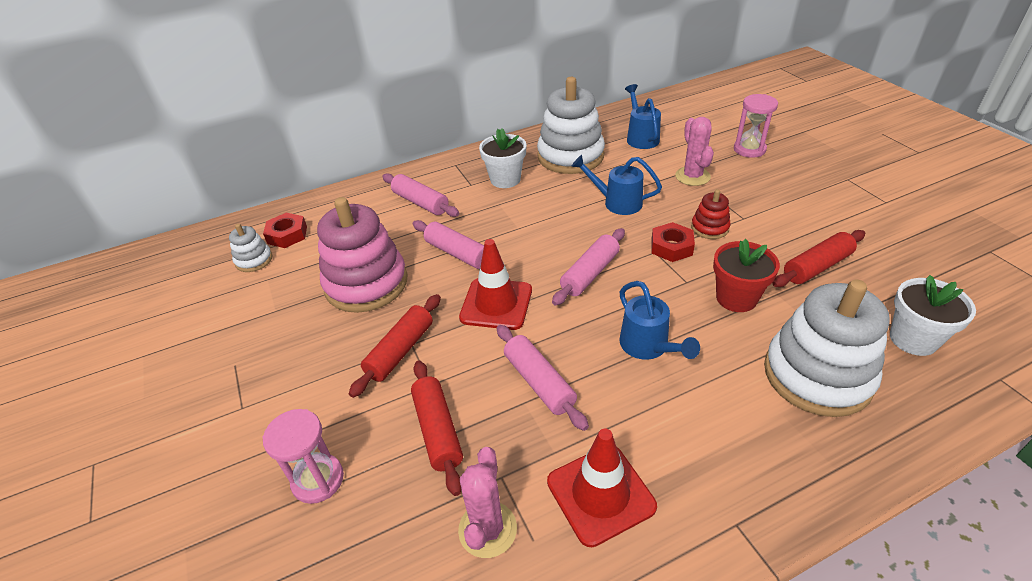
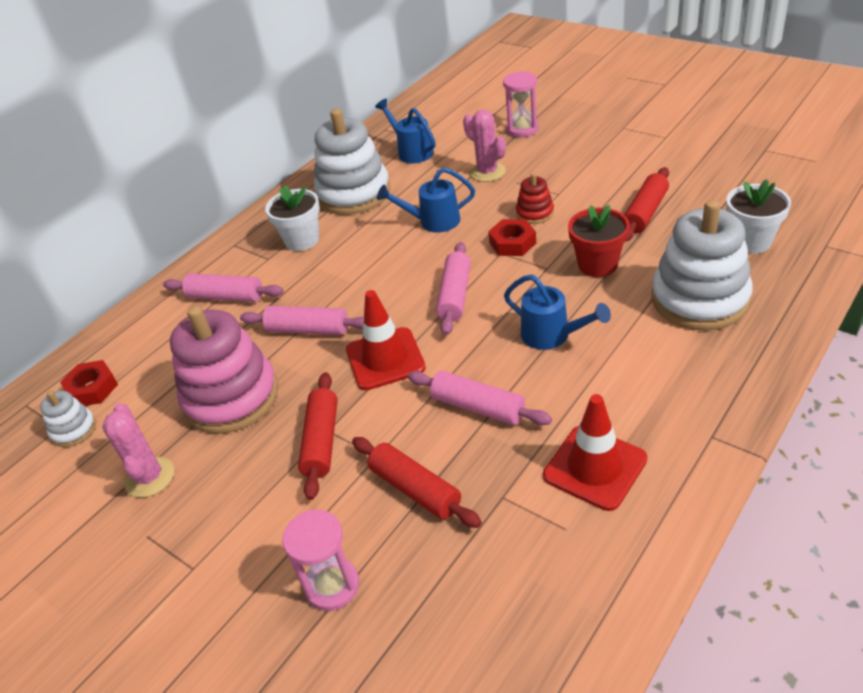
camera: 25 degrees left, 0 degrees up
(487, 529) = (522, 541): pink cactus -> pink cactus (150, 477)

